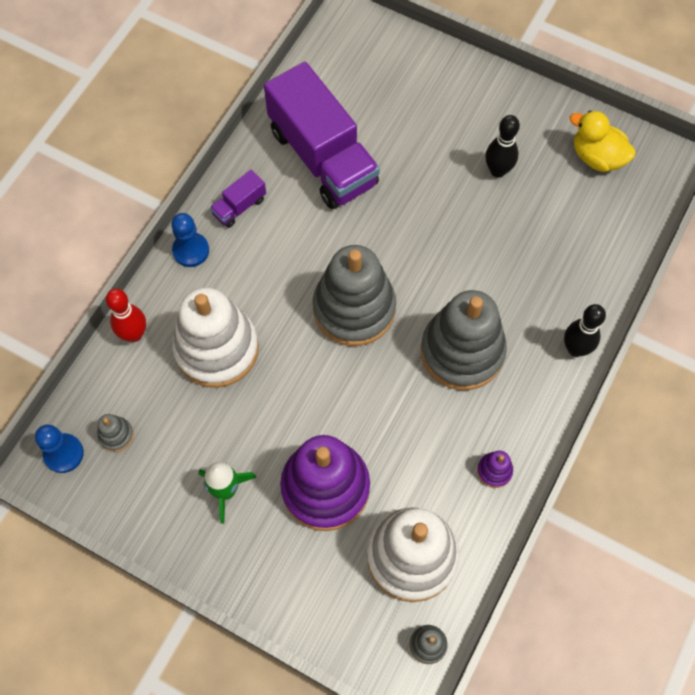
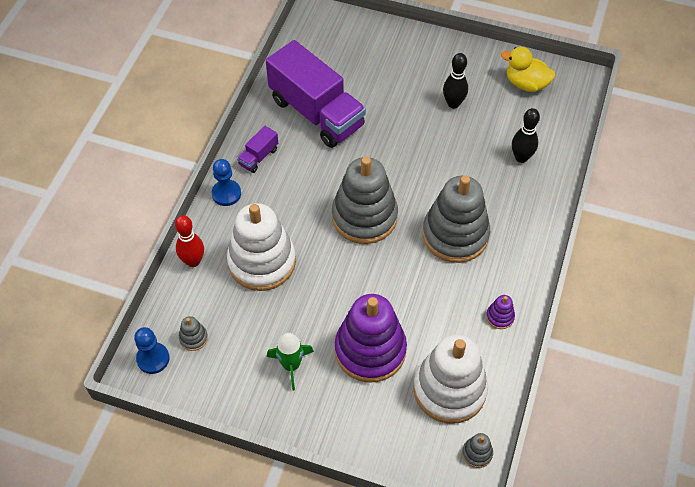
camera: 10 degrees left, 10 degrees down
(575, 349) = (541, 220): black bowling pin -> black bowling pin (521, 157)

